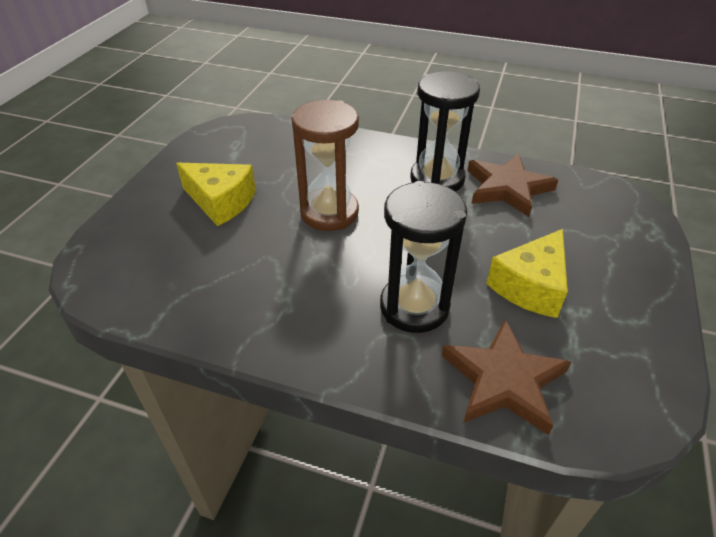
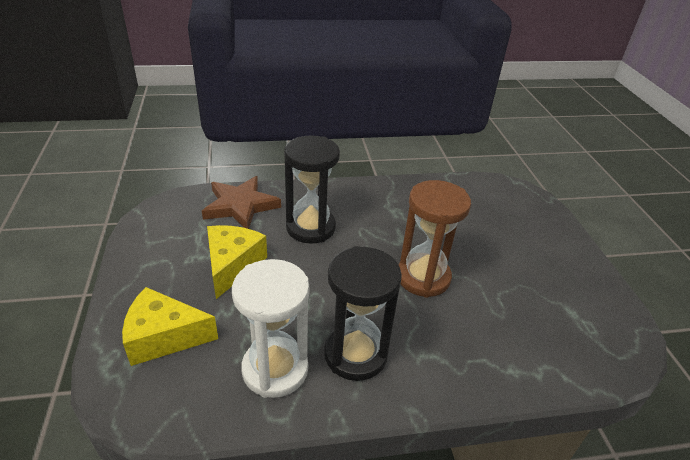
camera: 150 degrees right, 5 degrees down
(221, 202) = (513, 258): yellow cheese -> yellow cheese (164, 337)
(507, 188) = (275, 369): brown star -> white hourglass

